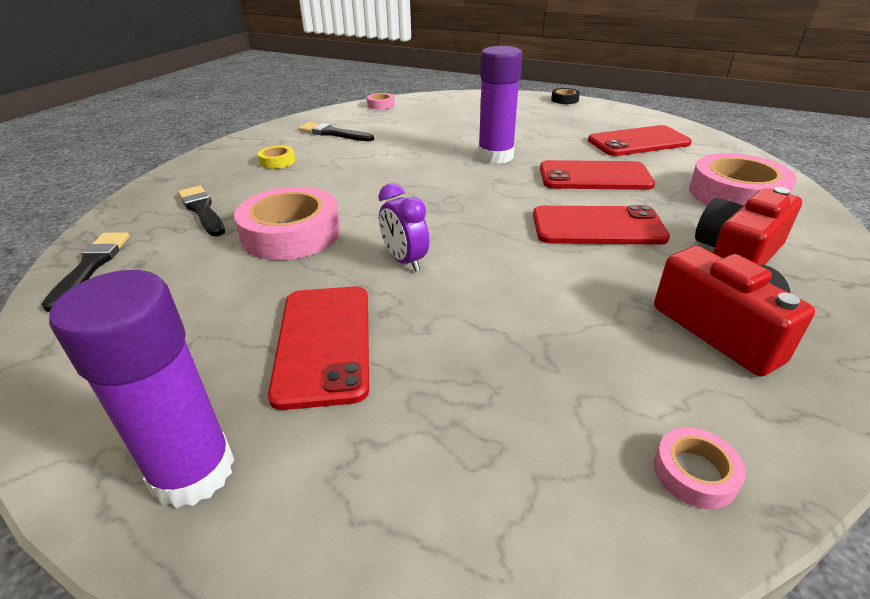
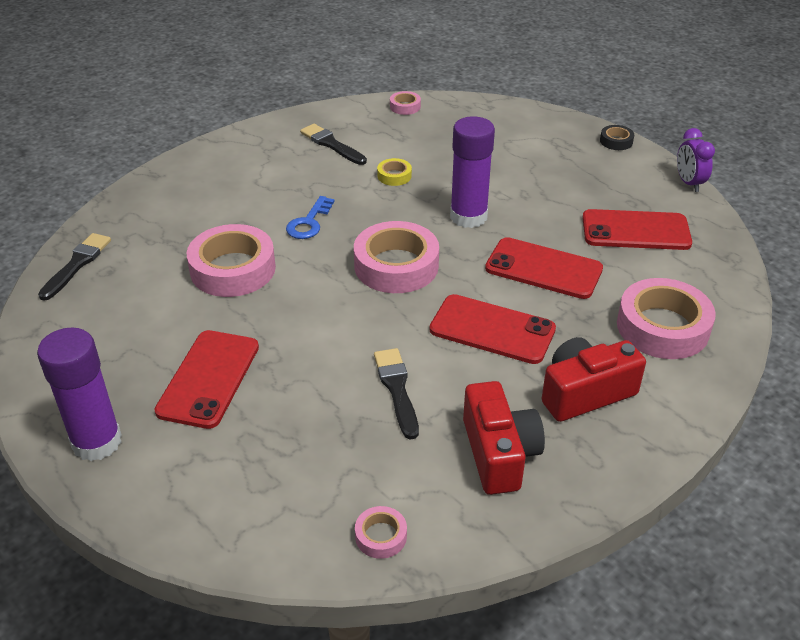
camera: 20 degrees right, 5 degrees up
(202, 210) = (174, 223): black brush -> black brush (397, 389)
(277, 161) = (261, 175): yellow tape -> yellow tape (394, 176)
(350, 184) = (309, 222): none -> blue key
(405, 261) = (305, 322): purple clock -> purple clock (689, 183)
(461, 199) = (396, 266): none -> pink tape

